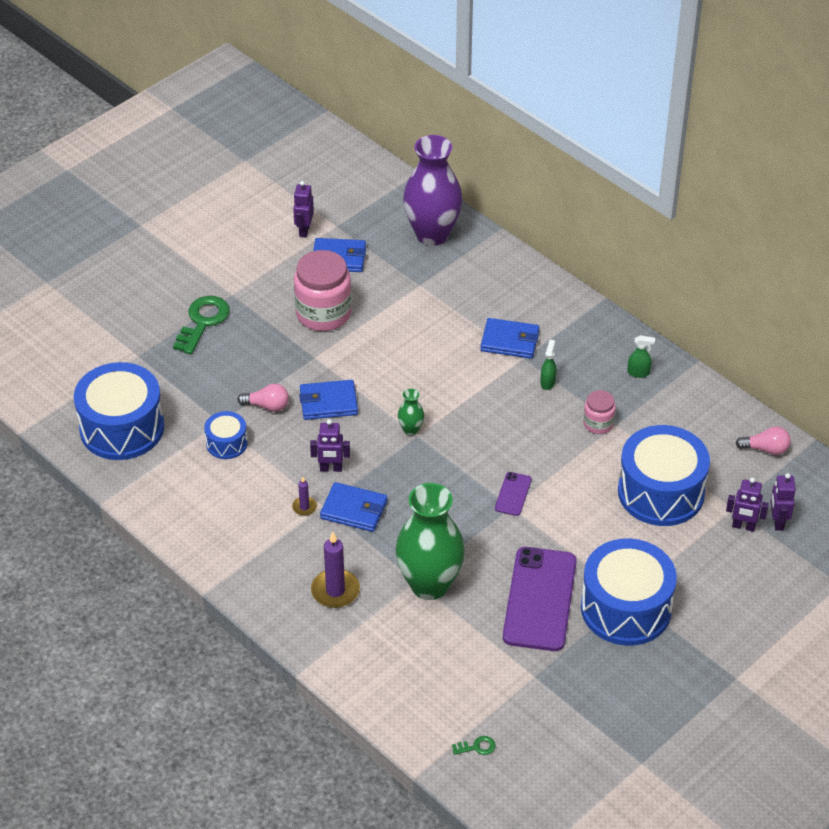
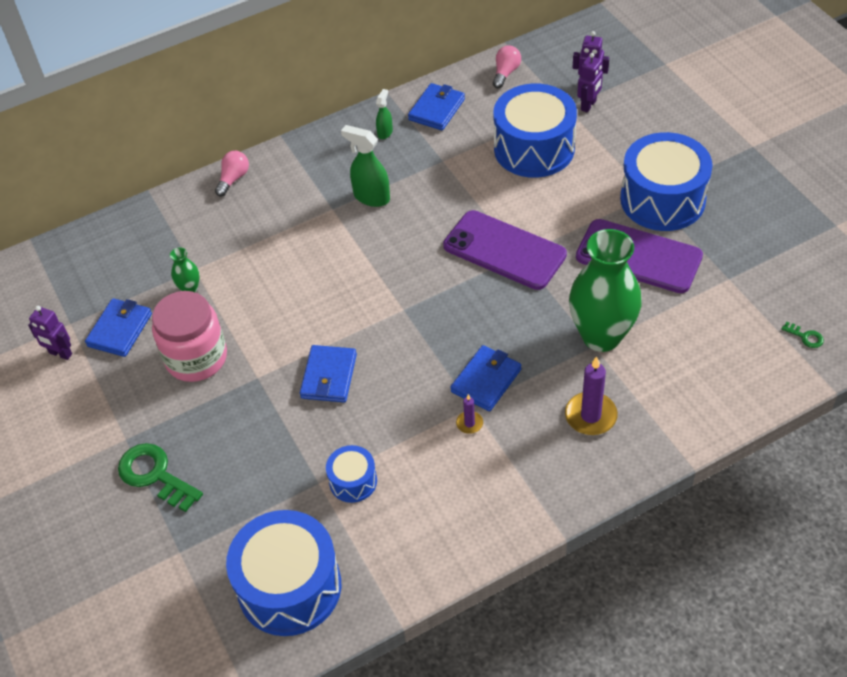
camera: 70 degrees left, 5 degrees up
(267, 406) = (311, 433): pink light bulb -> pink light bulb (233, 179)
(331, 468) = (423, 390): purple robot -> none
(411, 430) = (393, 313): green vase -> green vase (190, 289)
(432, 234) = (127, 245): purple vase -> none
(477, 747) = (805, 337): green key -> green key turned 120 degrees clockwise
(510, 341) = (305, 214): blue wallet -> blue wallet (436, 109)
(513, 494) = (504, 250): purple phone -> purple phone, size x2.22
(547, 382) = (371, 197): green spray bottle -> green spray bottle, size x1.76
(598, 423) = (437, 172): pink jar -> none

